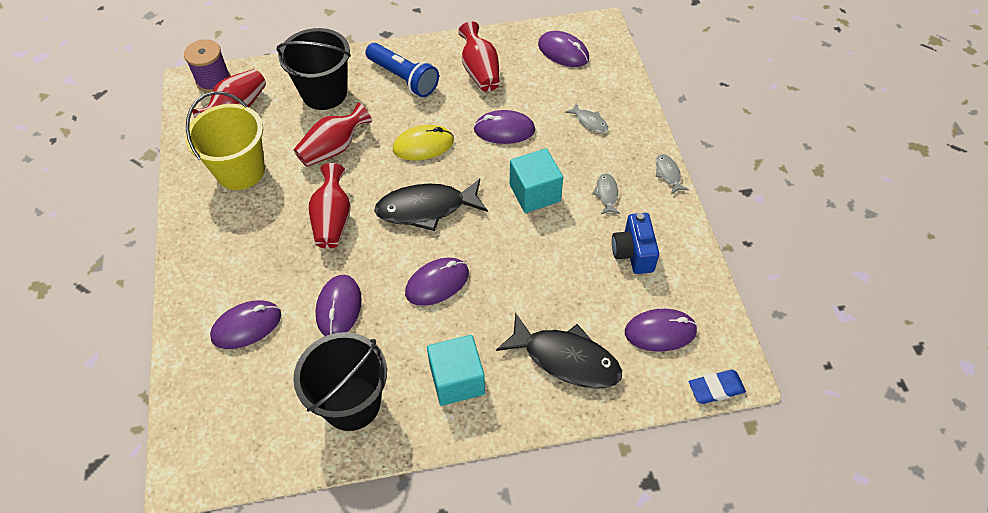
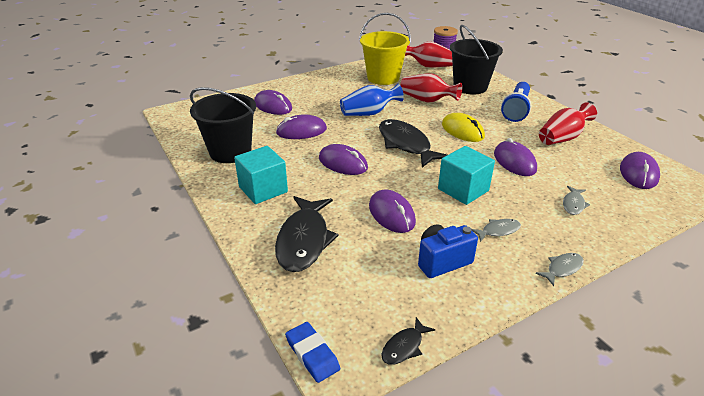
camera: 70 degrees right, 20 degrees down
(333, 220) = (369, 113): red vase -> blue vase
(660, 331) = (361, 297): purple mouse -> purple mouse (391, 214)
(723, 318) = (404, 347): none -> black fish

